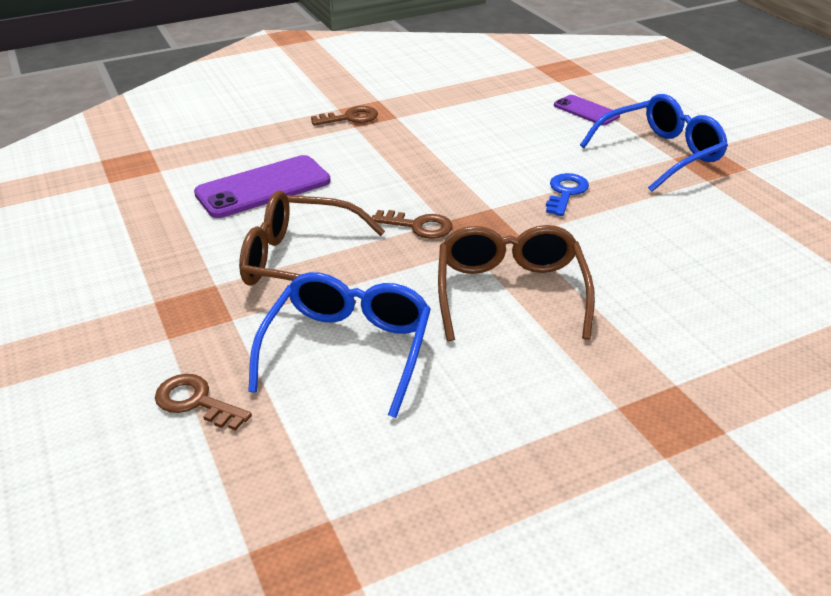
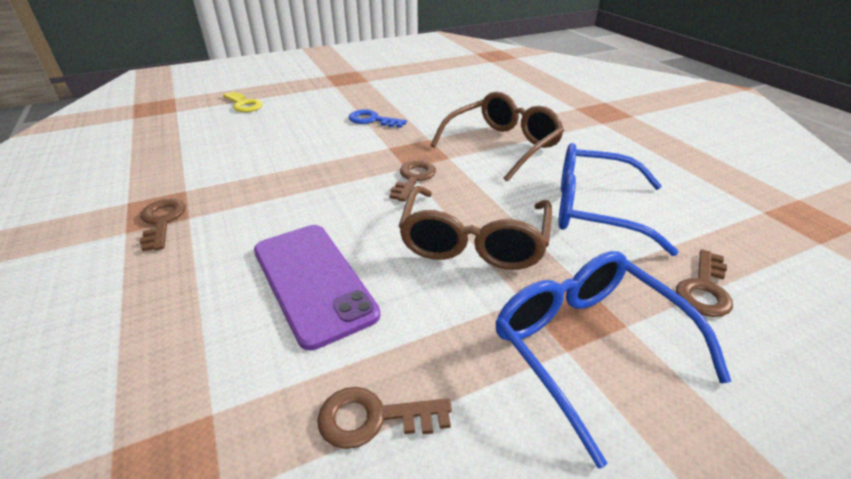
camera: 90 degrees left, 0 degrees up
(133, 220) = (373, 418): none -> brown key
(510, 292) = (502, 145): brown glasses -> brown glasses turned 135 degrees clockwise
(586, 111) = (244, 104): purple phone -> yellow key
(660, 154) = (328, 88): blue glasses -> blue glasses (587, 346)

